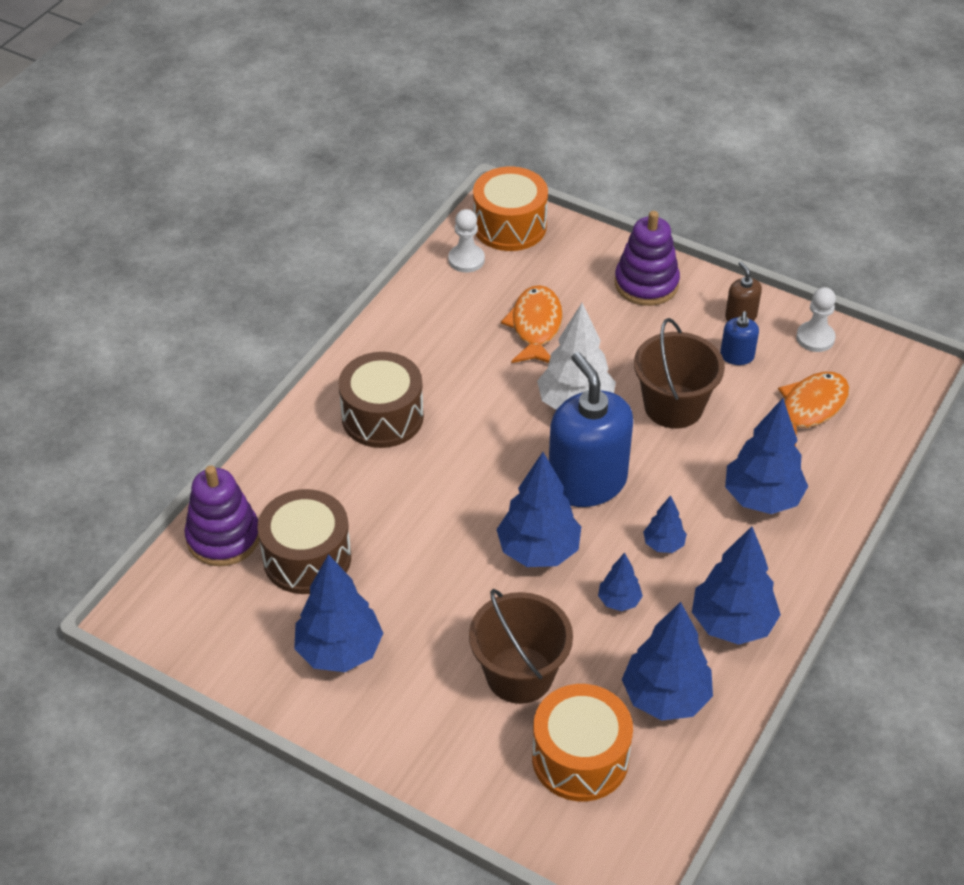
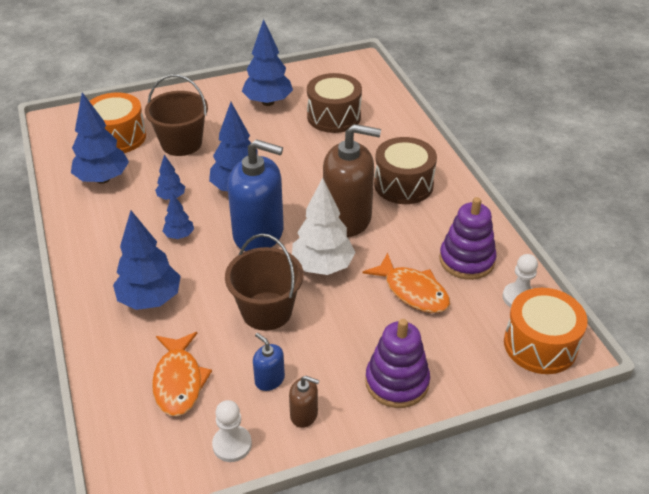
camera: 130 degrees right, 5 degrees down
(223, 537) = (378, 99): purple stacking toy -> purple stacking toy (466, 260)
(486, 428) = (347, 218): none -> brown soap dispenser
(732, 623) = (101, 227): blue tree -> none

